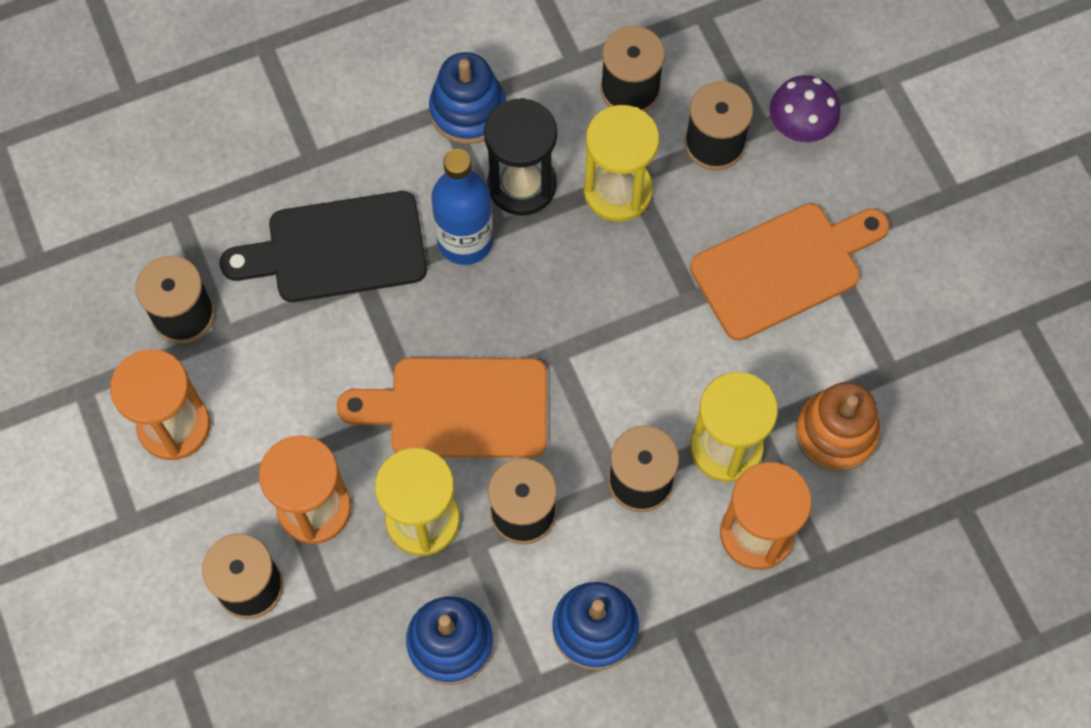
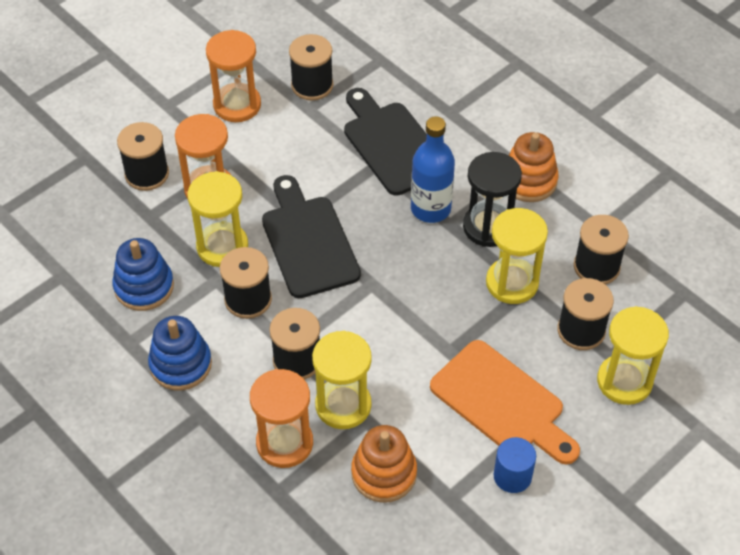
camera: 70 degrees right, 15 degrees down
(458, 408) = (308, 241): orange cutting board -> black cutting board
(468, 110) = (529, 181): blue stacking toy -> orange stacking toy
(800, 127) = (624, 381): purple mushroom -> yellow hourglass
(884, 294) = (512, 476): none -> blue cylinder

